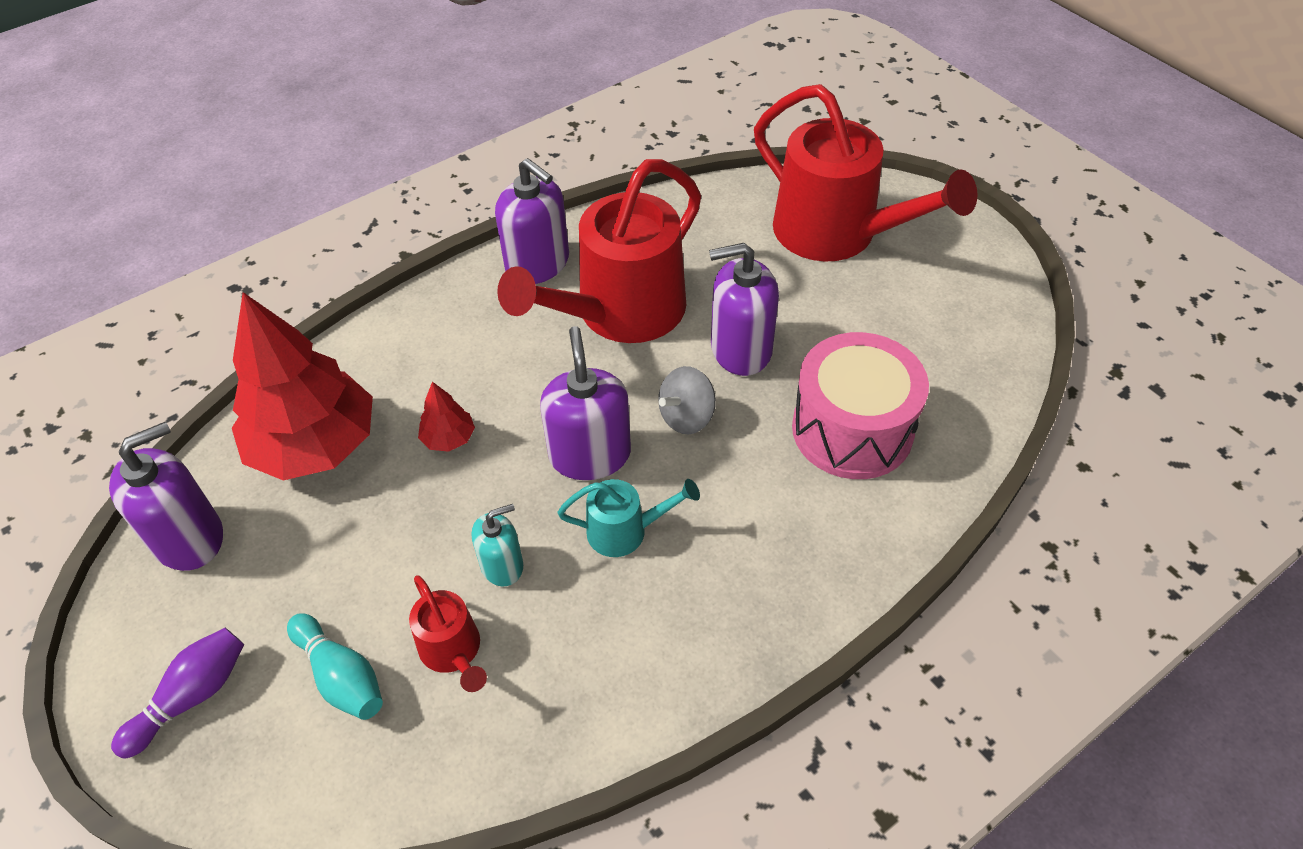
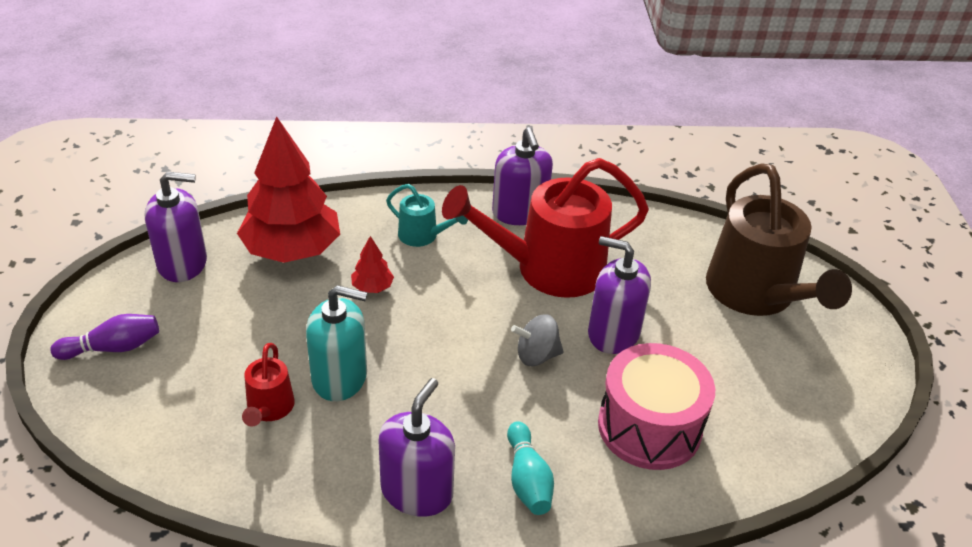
camera: 30 degrees right, 10 degrees down
(341, 676) = (196, 384): turquoise bowling pin -> turquoise bowling pin (527, 479)
(502, 565) = (340, 377): turquoise soap dispenser -> turquoise soap dispenser, size x1.69
(590, 455) = (451, 344): purple soap dispenser -> purple soap dispenser (417, 491)
(626, 531) = (434, 402): turquoise watering can -> turquoise watering can (423, 236)
(838, 234) = (756, 295): red watering can -> brown watering can

